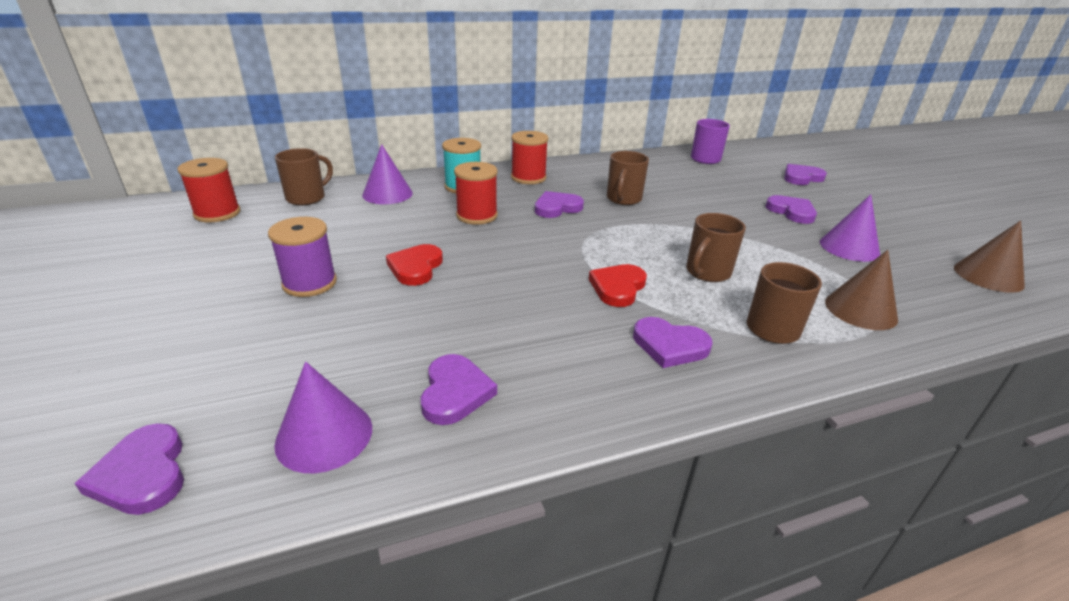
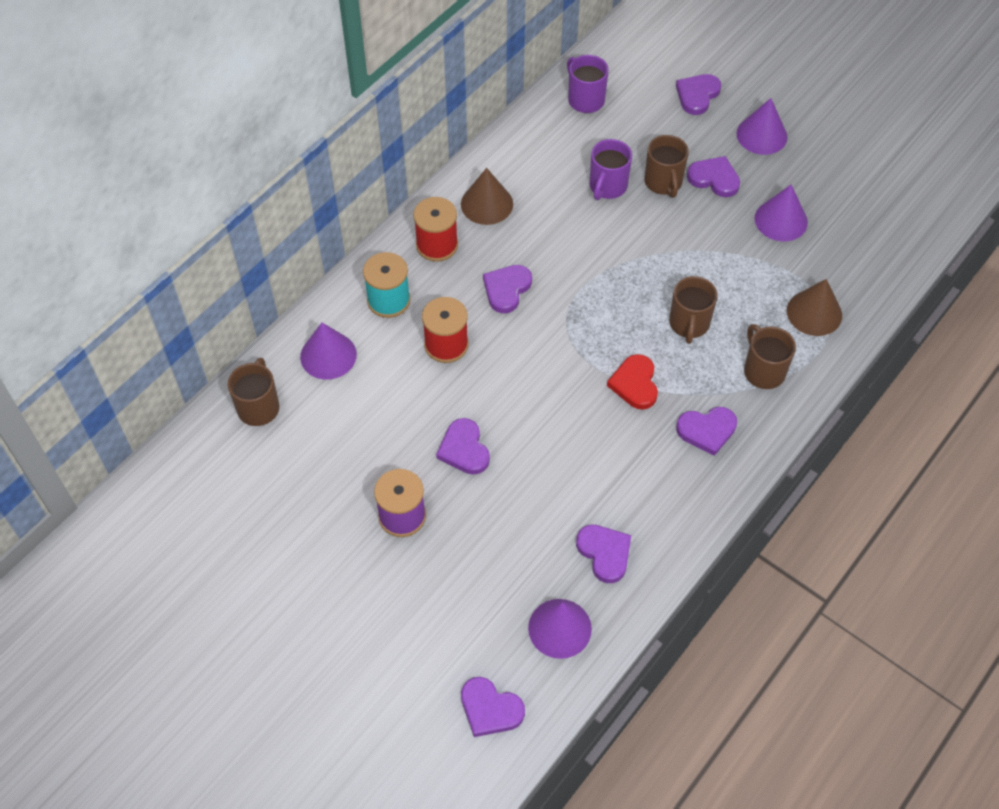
camera: 30 degrees left, 25 degrees up
(217, 213) = (206, 479): red spool -> none
(416, 267) = (464, 449): red heart -> purple heart
(623, 199) = (556, 238): brown mug -> brown mug (663, 182)
(690, 191) = (607, 186): none -> purple mug
(852, 205) = (761, 135): none -> purple cone
(988, 276) = (891, 209): brown cone -> brown cone (487, 204)

